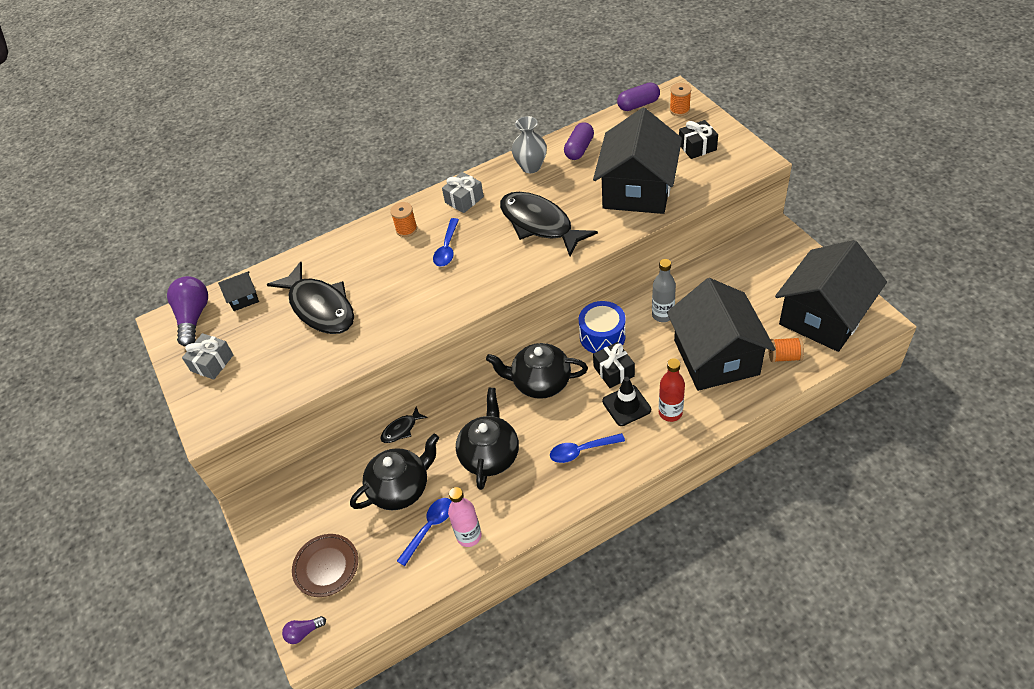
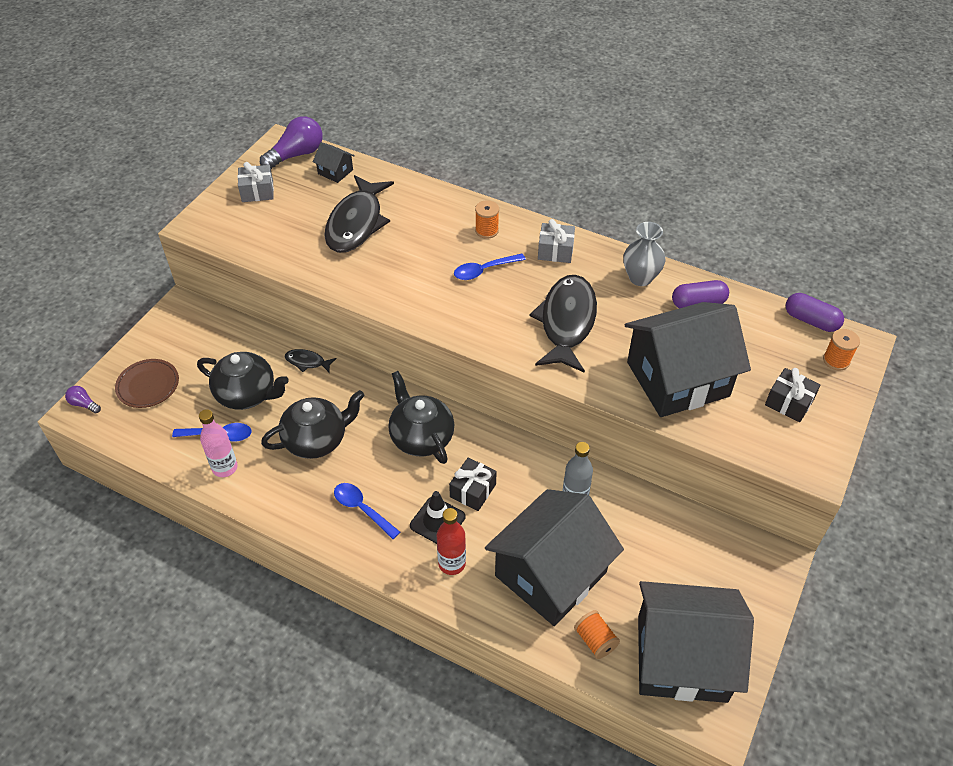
camera: 50 degrees right, 0 degrees up
(602, 336) = (510, 460): blue drum -> none

